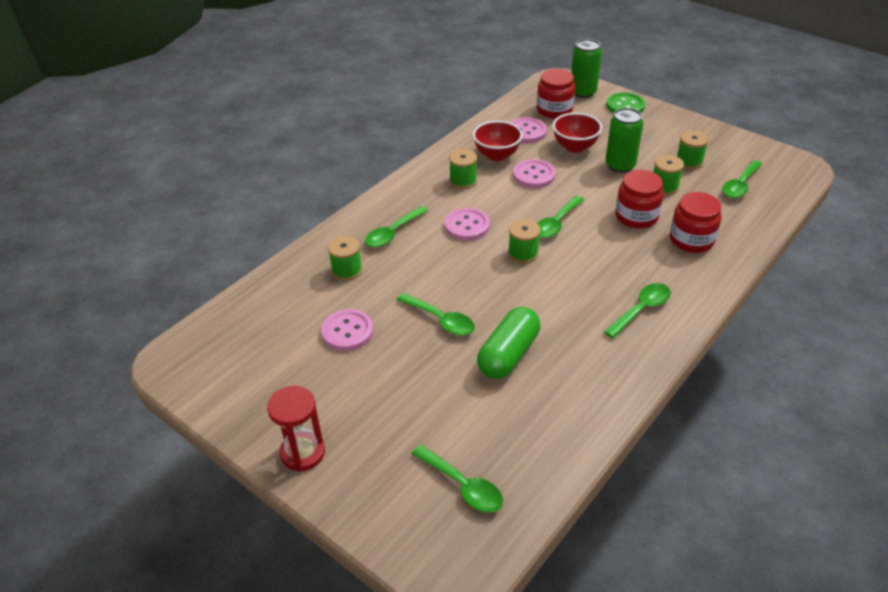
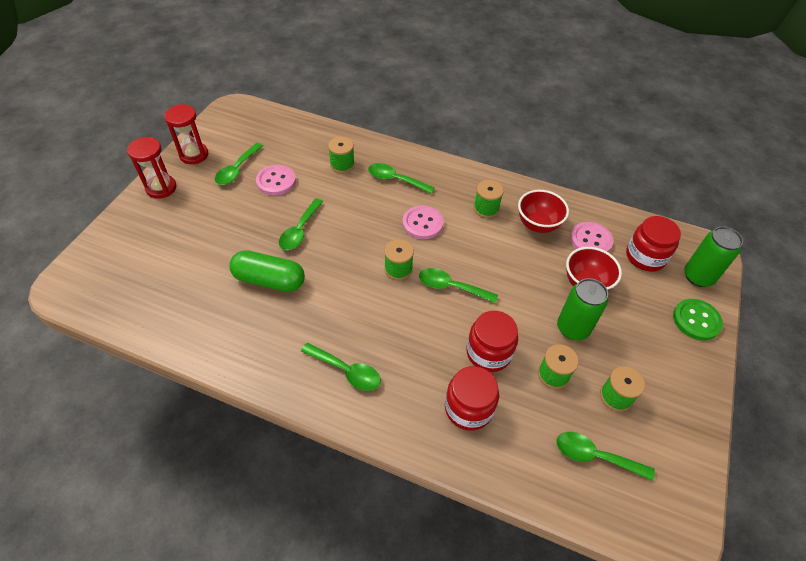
camera: 70 degrees right, 10 degrees up
(250, 412) = (194, 155): none -> red hourglass
(463, 486) = (135, 276): green spoon -> green spoon (237, 169)
(534, 175) = (519, 258): pink button -> none

